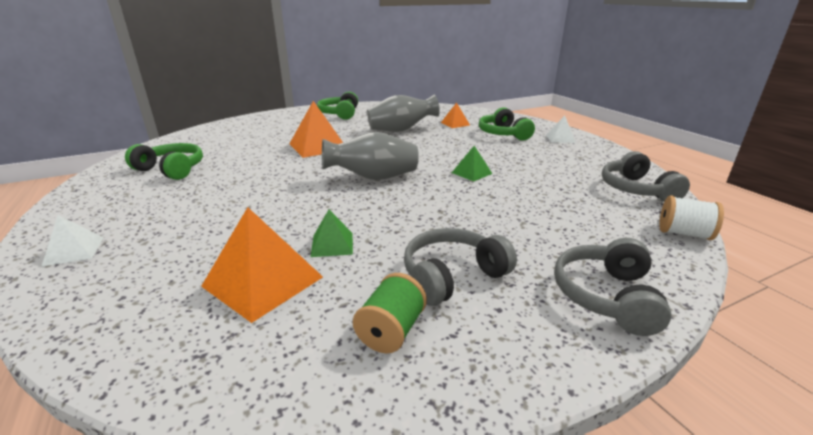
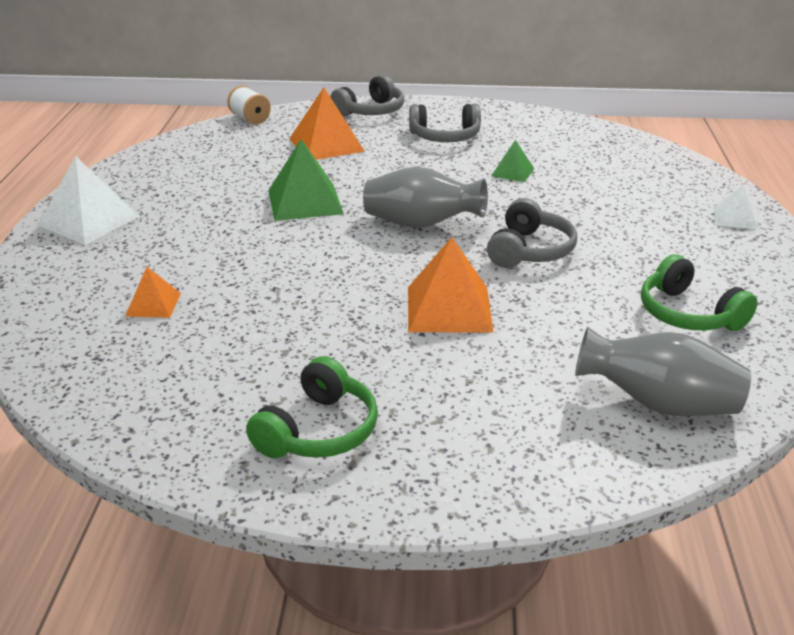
camera: 150 degrees left, 5 degrees up
(263, 281) = (573, 162): orange pyramid -> orange pyramid (326, 144)
(391, 331) = (506, 127): green spool -> none
(401, 130) = (270, 314): grey vase -> grey vase (659, 404)
(472, 173) = (304, 202): green pyramid -> green pyramid, size x1.83
(503, 134) = (138, 253): green headphones -> none
(560, 138) = (89, 221): white pyramid -> white pyramid, size x1.83
(636, 189) = (194, 147): grey headphones -> grey headphones (529, 250)

